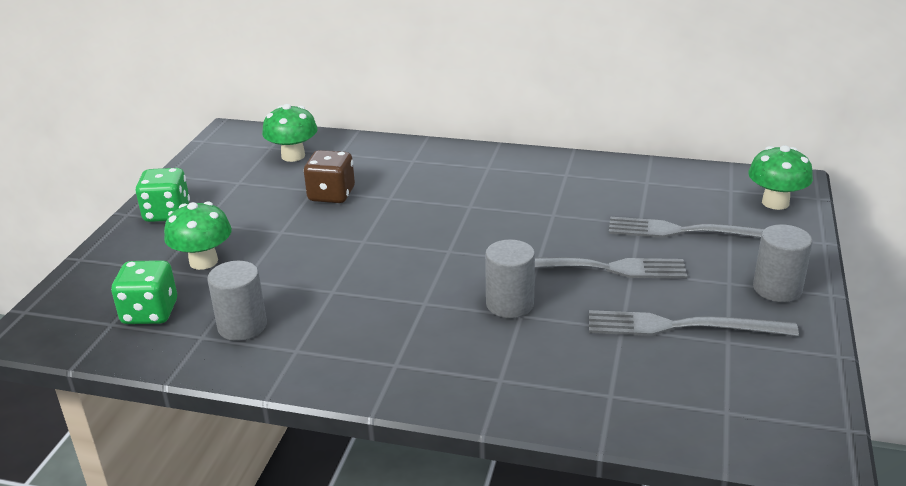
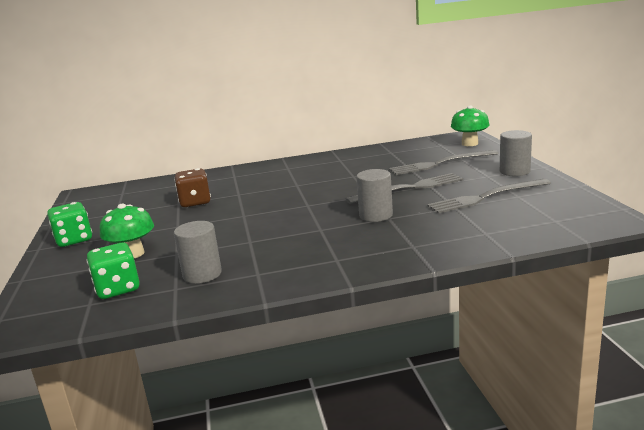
camera: 25 degrees left, 10 degrees down
(293, 156) = (144, 193): green mushroom -> none

